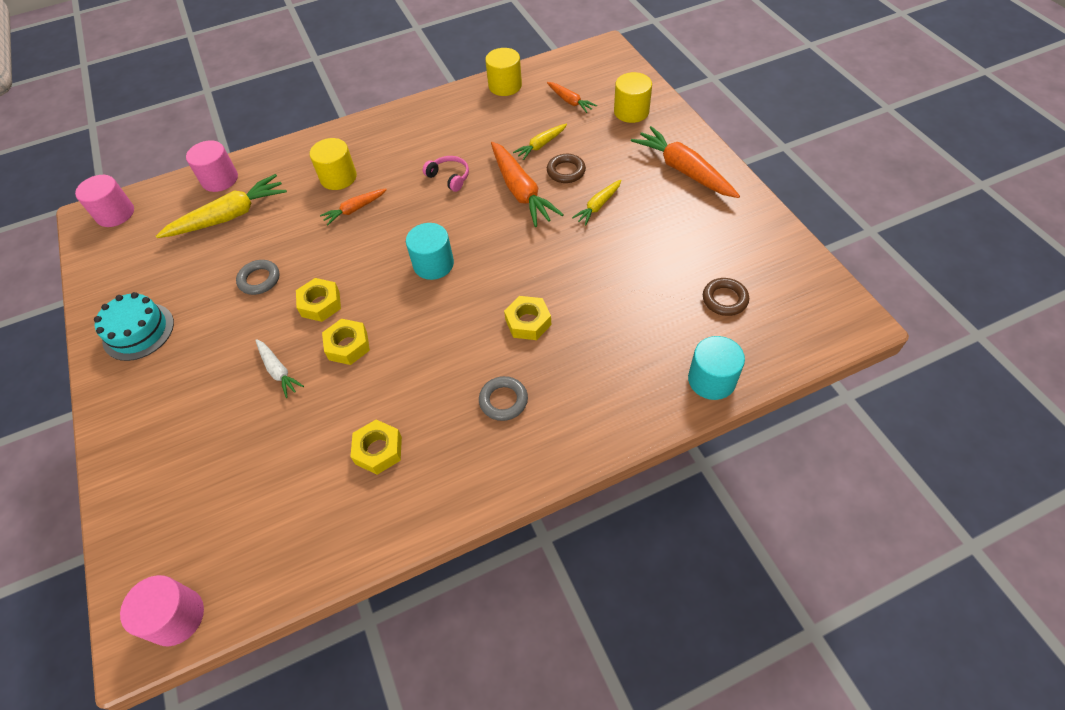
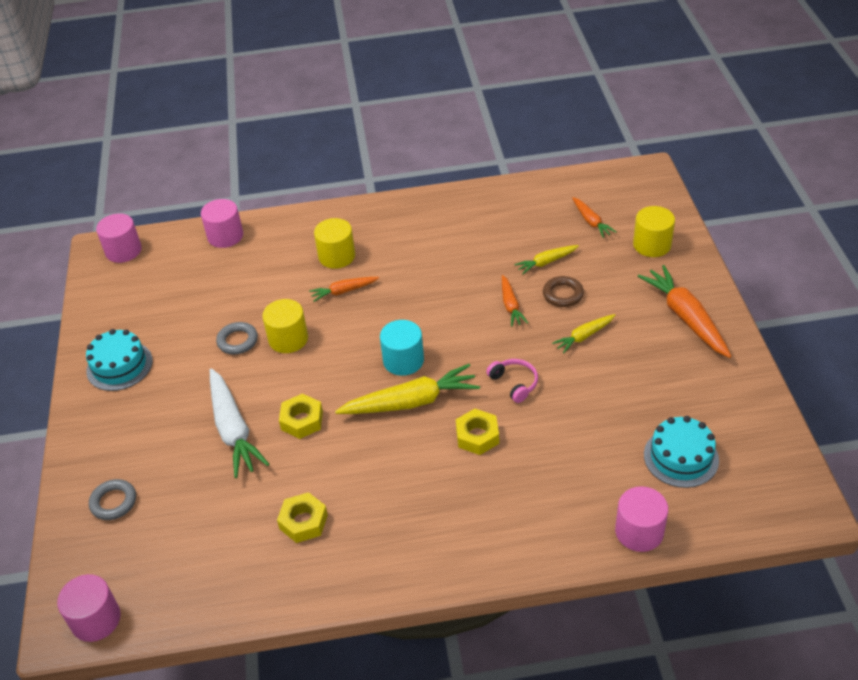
camera: 15 degrees right, 10 degrees down
(229, 216) = (225, 274): yellow carrot -> yellow carrot (411, 402)
(278, 371) = (233, 429): white carrot -> white carrot, size x1.84
(320, 304) = (287, 376): yellow nut -> none
(449, 177) = (444, 277): pink headphones -> pink headphones (514, 383)
(503, 400) = (431, 504): grey ring -> grey ring (113, 502)
(505, 86) = (529, 192): yellow cylinder -> yellow cylinder (288, 339)
(521, 191) = (511, 305): orange carrot -> orange carrot, size x0.54
(711, 380) = (639, 531): turquoise cylinder -> pink cylinder
(724, 299) = (681, 457): brown ring -> turquoise cake

